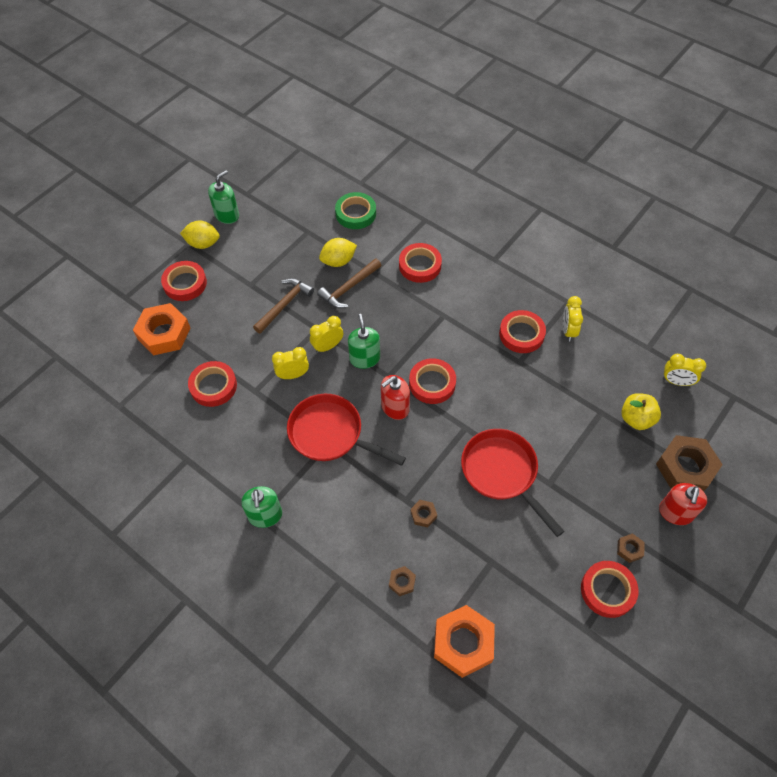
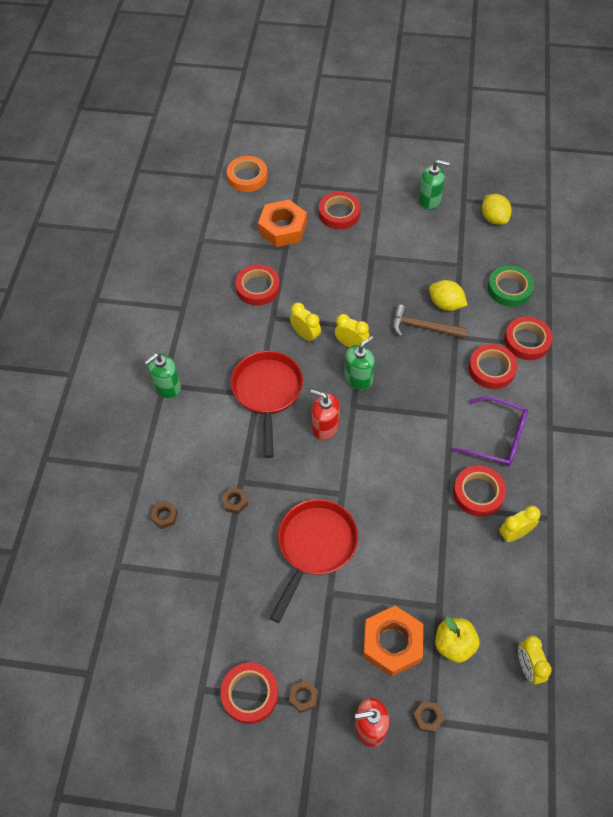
camera: 60 degrees right, 0 degrees up
(79, 331) = (247, 177): none -> orange tape
(203, 243) = (387, 201): yellow lemon -> yellow lemon (494, 218)
(284, 305) = (369, 291): brown hammer -> none
(432, 383) = (369, 444): red tape -> red tape (527, 341)
(463, 643) = (136, 591): orange nut -> orange nut (392, 643)
(482, 296) = (497, 438): none -> purple glasses
(685, 468) = (428, 717): brown nut -> brown nut, size x0.45

